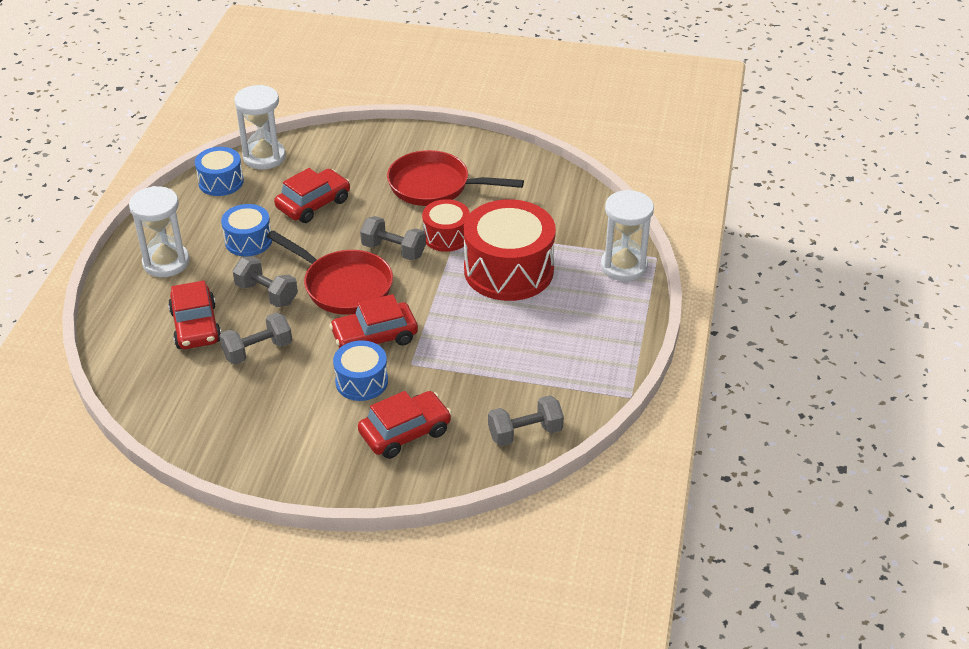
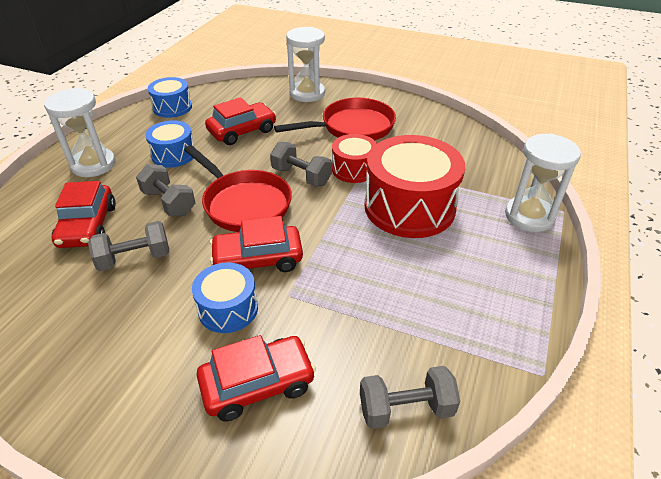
camera: 10 degrees right, 0 degrees up
(264, 157) = (215, 93): white hourglass -> white hourglass (307, 93)
(435, 186) = (352, 127): red pan -> red pan turned 135 degrees clockwise

